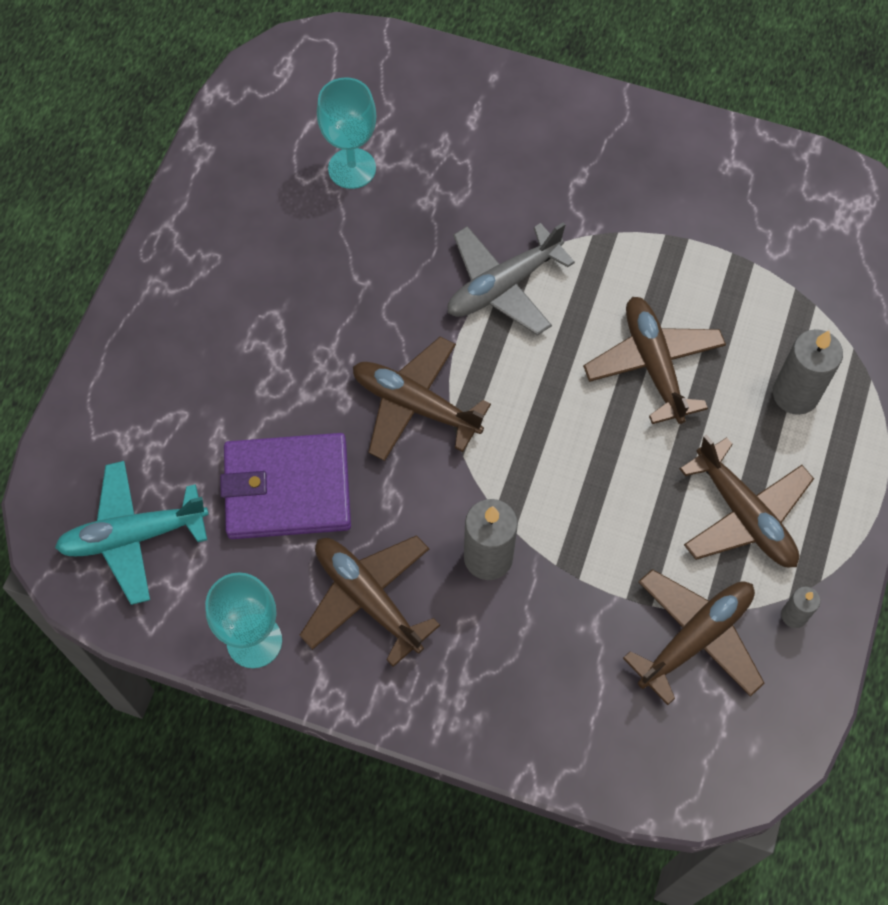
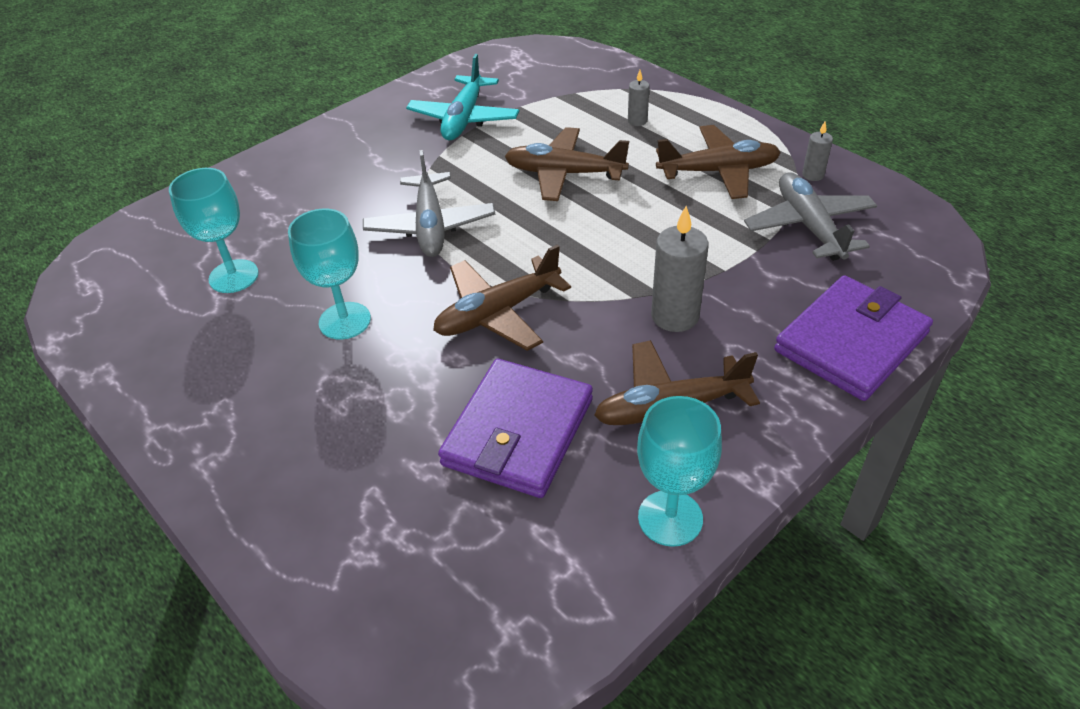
camera: 60 degrees left, 20 degrees down
(133, 536) = (482, 589): turquoise plane -> turquoise plane (464, 119)
(344, 288) = (344, 321): none -> turquoise goblet
(531, 727) = (851, 342): none -> purple wallet
(695, 638) = (809, 226): brown plane -> grey plane
(795, 394) = (637, 121): grey candle -> grey candle, size x0.53

